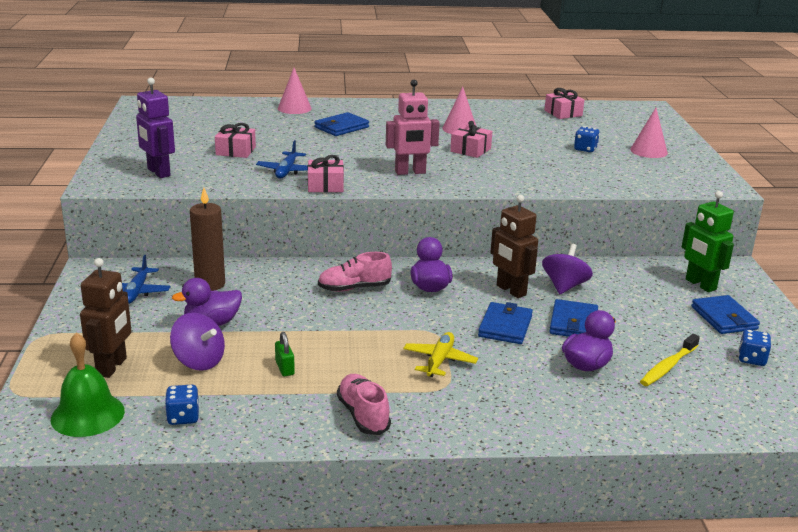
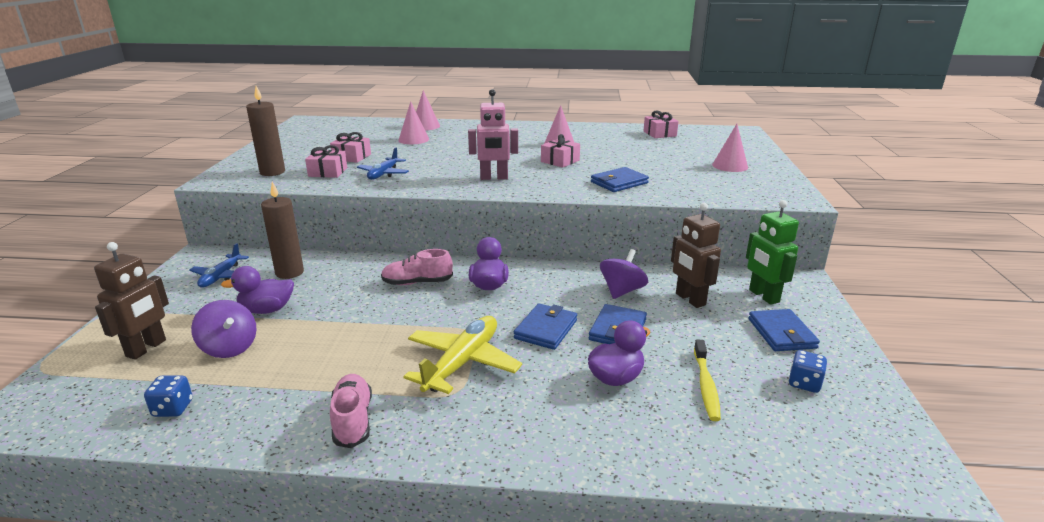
camera: 10 degrees right, 0 degrees up
(87, 415) = (86, 398): green bell -> none
(158, 172) = (272, 172): purple robot -> brown candle
(284, 368) = (305, 360): green padlock -> none
(292, 126) = (413, 139): none -> pink cone
(325, 185) = (409, 187): pink gift -> pink gift (328, 172)
(341, 127) = (455, 141): blue wallet -> blue wallet (619, 182)
(439, 361) = (463, 362): yellow plane -> yellow plane, size x1.60
(510, 290) = (566, 292): brown robot -> brown robot (690, 299)
(585, 149) = (668, 163): blue dice -> none
(668, 366) = (706, 386): yellow toothbrush -> yellow toothbrush turned 45 degrees counterclockwise

